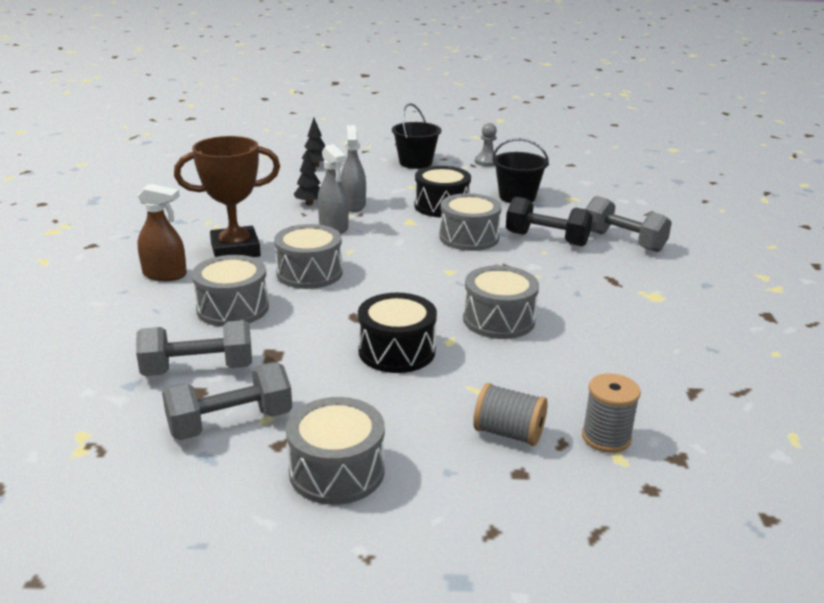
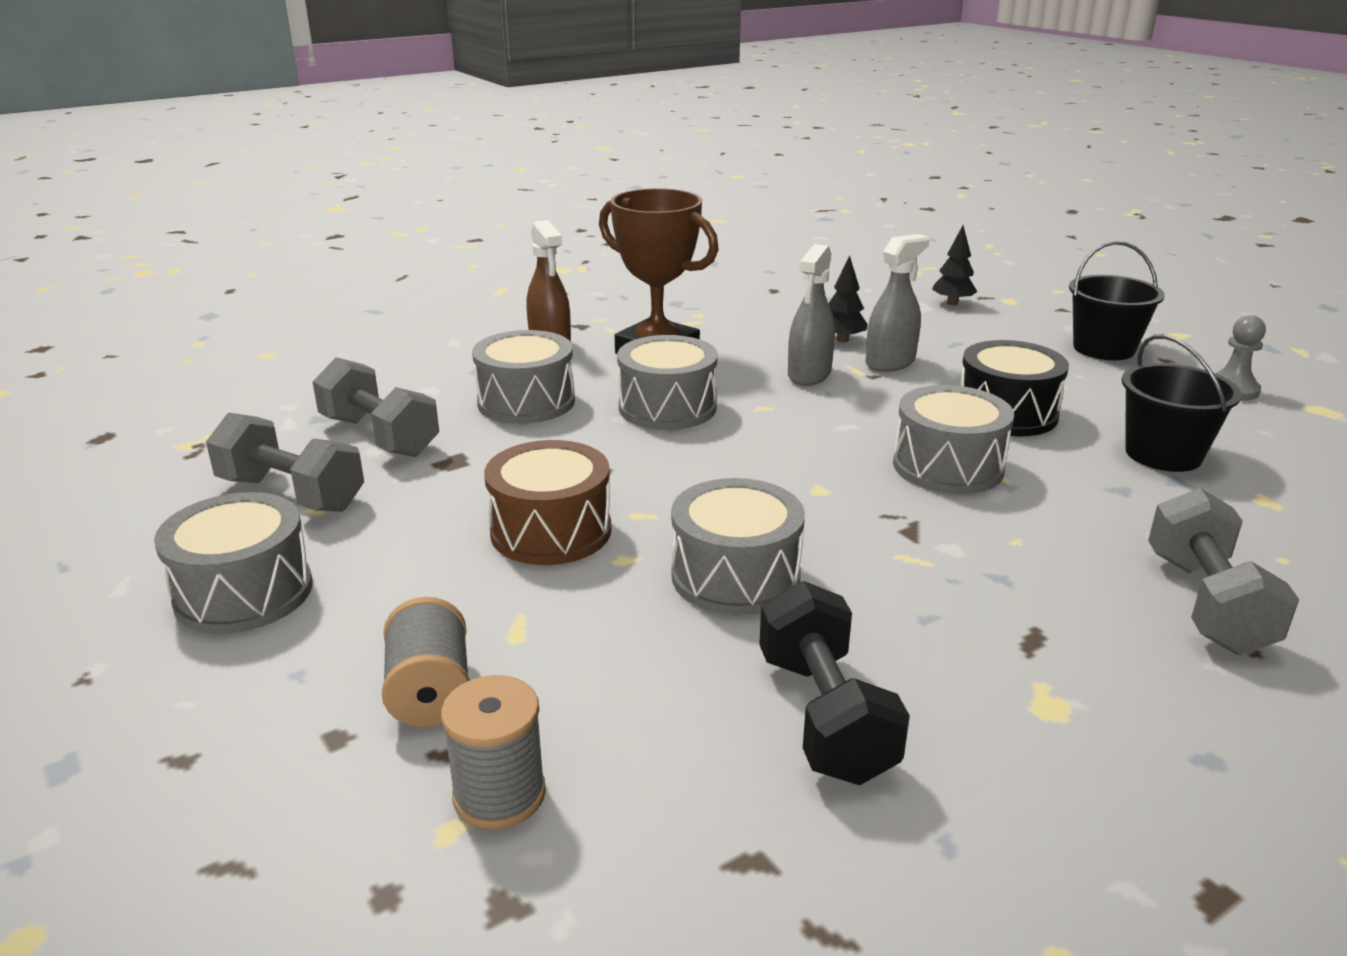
camera: 55 degrees right, 0 degrees up
(396, 351) = (551, 531): black drum -> brown drum
(546, 239) = (1065, 528): black dumbbell -> black dumbbell (824, 716)

